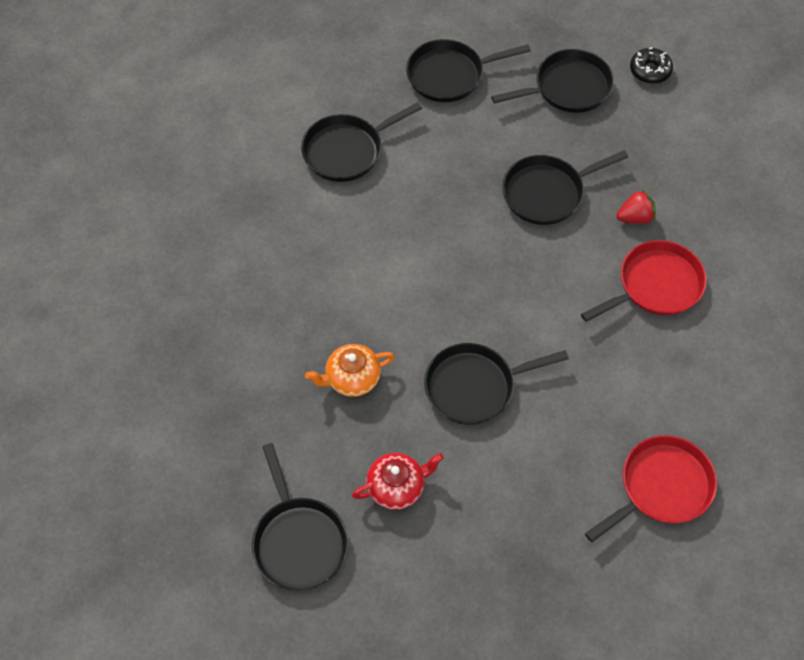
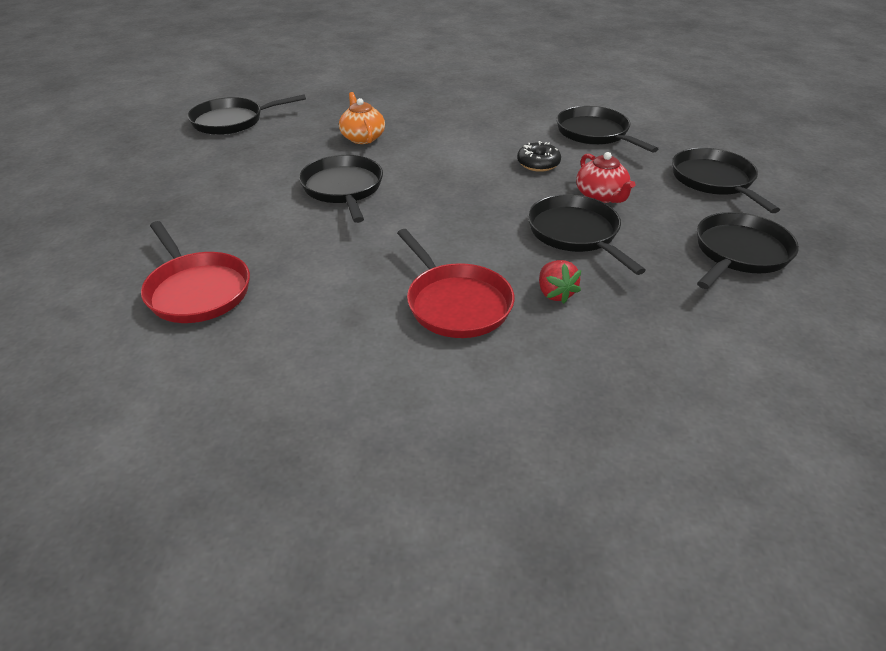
camera: 90 degrees right, 20 degrees down
(397, 487) = (259, 155): red teapot -> red teapot (601, 196)
(568, 88) = (739, 253): black pan -> black pan turned 120 degrees counterclockwise
(650, 71) = (811, 321): black donut -> black donut (538, 164)

